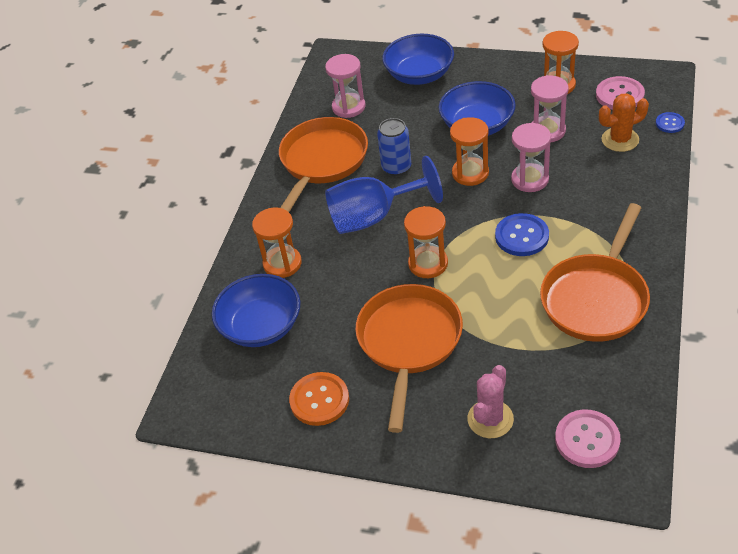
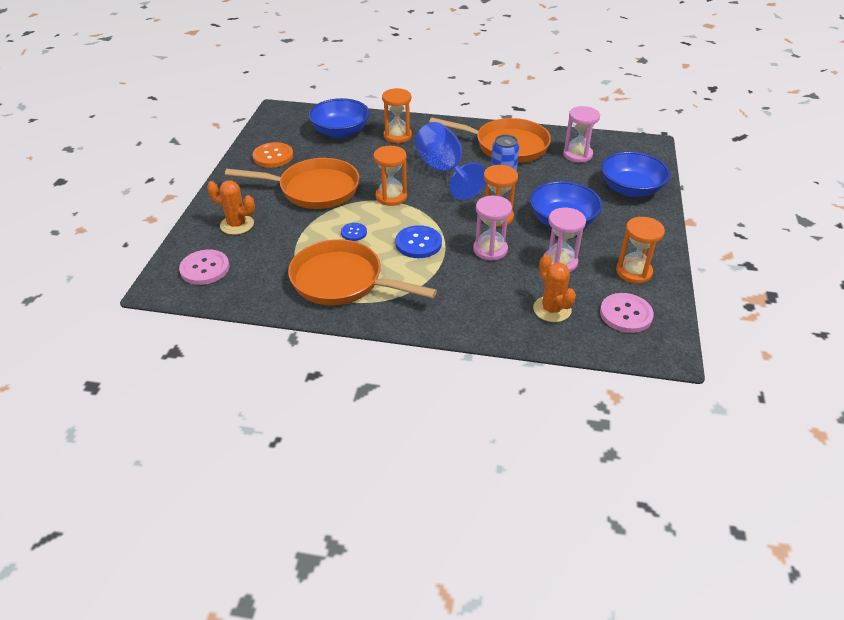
camera: 80 degrees right, 5 degrees down
(490, 419) = (237, 225): pink cactus -> orange cactus
(670, 123) = (583, 348): blue button -> blue button (354, 232)

